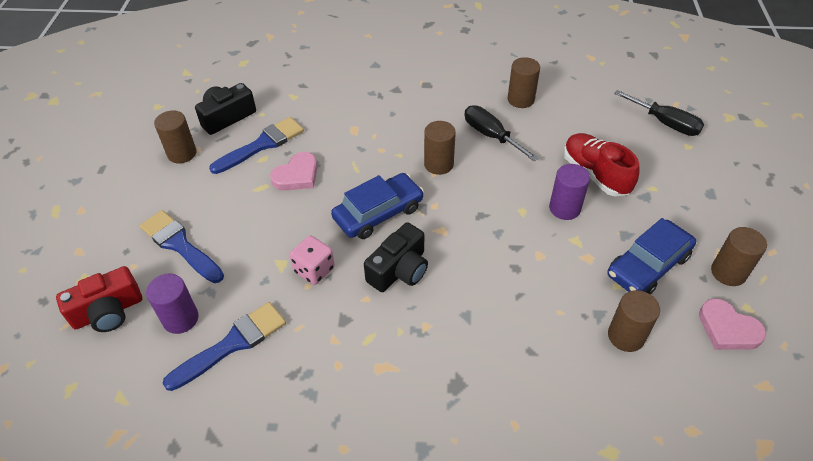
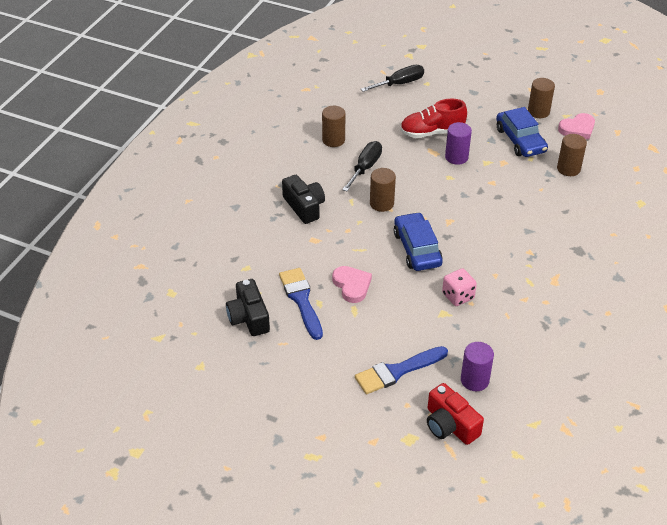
camera: 70 degrees left, 5 degrees down
(108, 311) = (450, 425): red camera -> red camera turned 150 degrees clockwise
(182, 153) = (282, 356): brown cylinder -> none
(232, 344) = (509, 354): blue brush -> none
(399, 270) = (477, 251): black camera -> black camera (304, 206)
(491, 135) = (365, 168): black screwdriver -> black screwdriver turned 135 degrees clockwise

